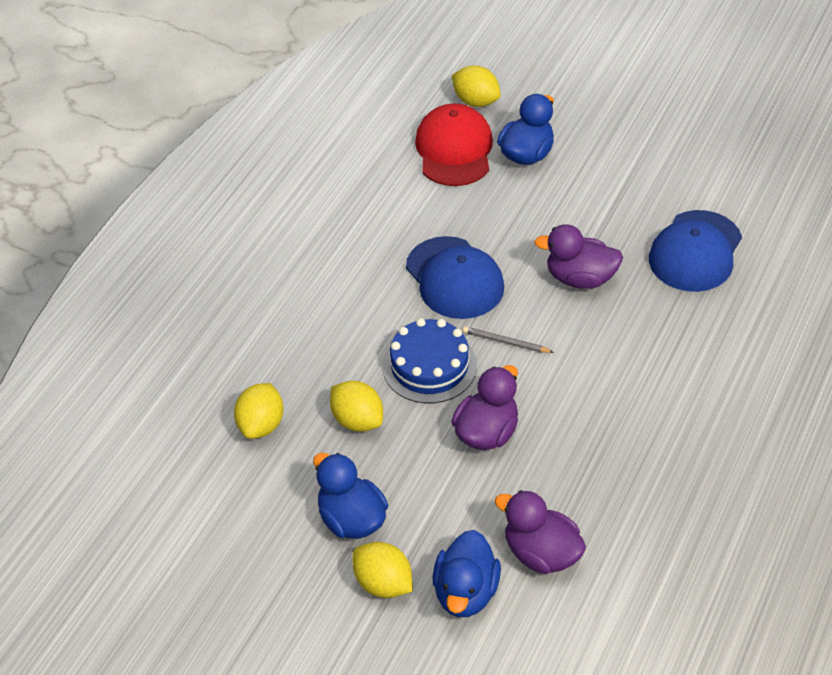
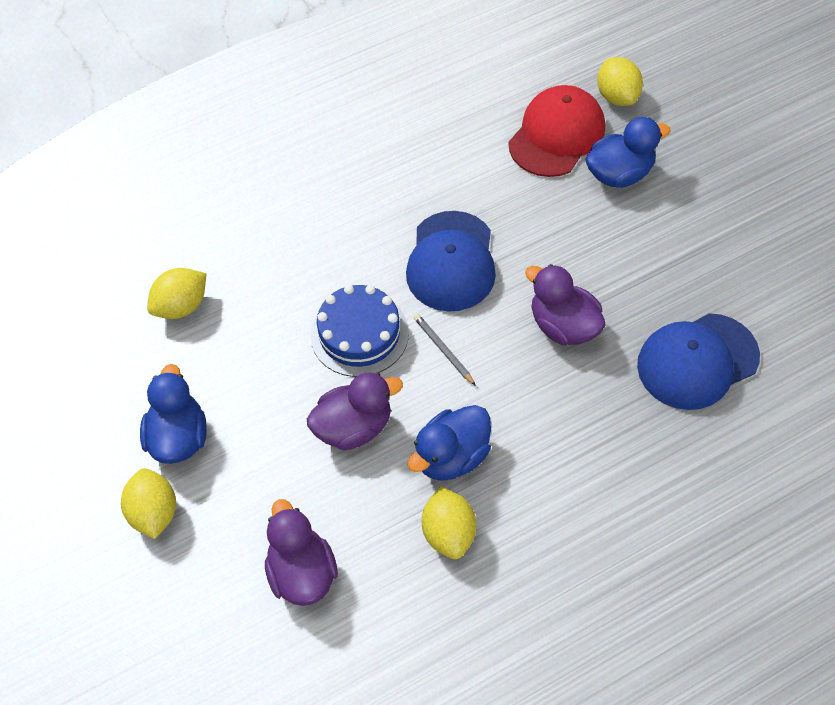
camera: 35 degrees right, 10 degrees up
(357, 420) = (259, 349): yellow lemon -> yellow lemon (448, 533)
(465, 592) = (211, 566): blue duck -> blue duck (451, 457)

